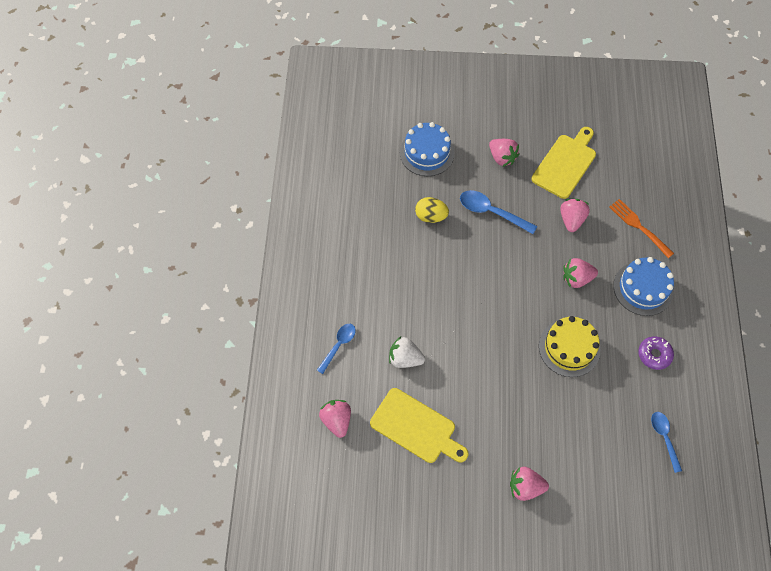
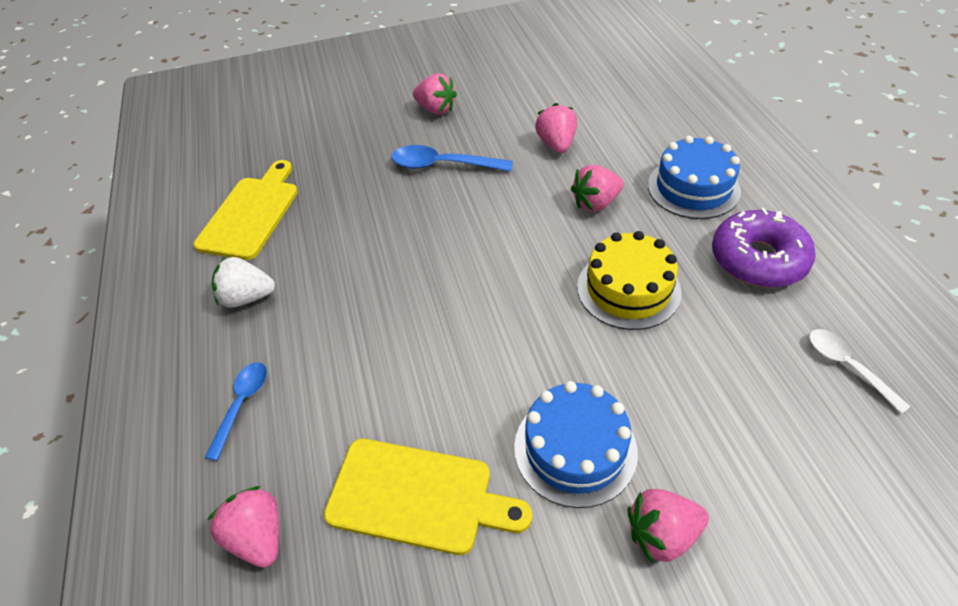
camera: 15 degrees left, 15 degrees down
(405, 358) = (366, 387): white strawberry -> white strawberry (247, 297)
(427, 153) = (331, 130): blue cake -> blue cake (575, 449)
(431, 216) = (356, 193): yellow egg -> none
(565, 164) = (521, 94): yellow cutting board -> yellow cutting board (251, 214)
(639, 226) = (648, 127): orange fork -> none
(654, 354) = (758, 259): purple donut -> purple donut, size x1.70
(664, 438) = (847, 366): blue spoon -> white spoon

